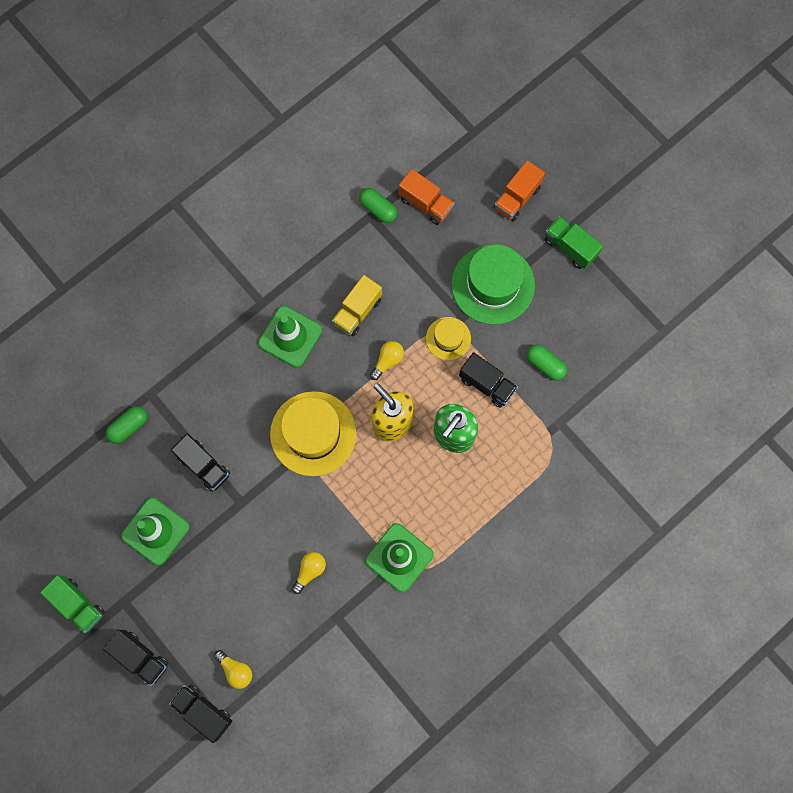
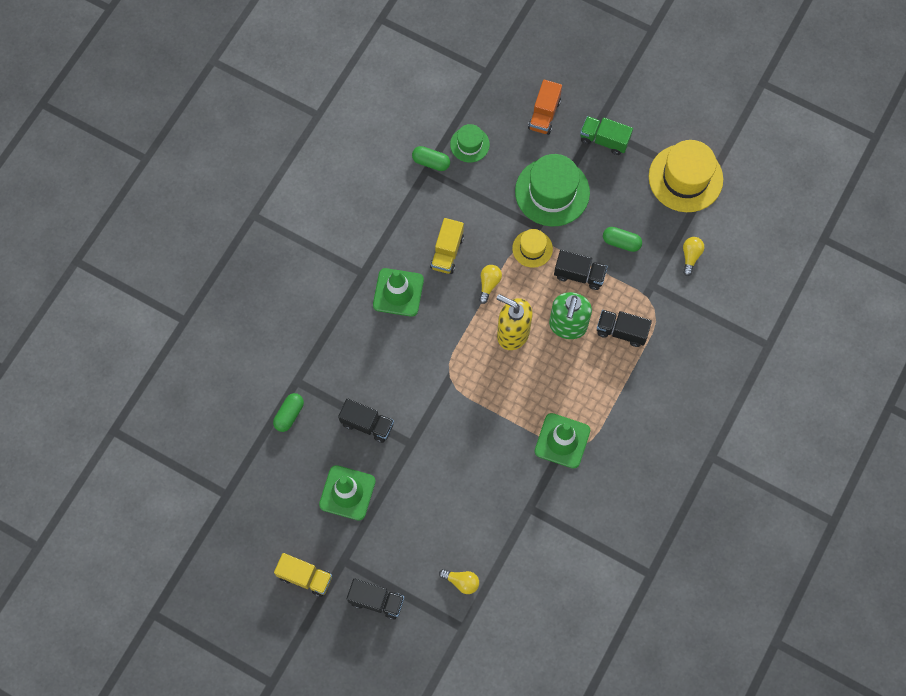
camera: 20 degrees left, 5 degrees down
(78, 604) = (305, 577): green truck -> yellow truck
(203, 712) = (448, 625): black truck -> black truck (621, 331)
(310, 571) = (491, 478): yellow light bulb -> yellow light bulb (690, 256)
(313, 433) = (449, 365): yellow hat -> yellow hat (685, 178)
(425, 203) = (469, 144): orange truck -> green hat

